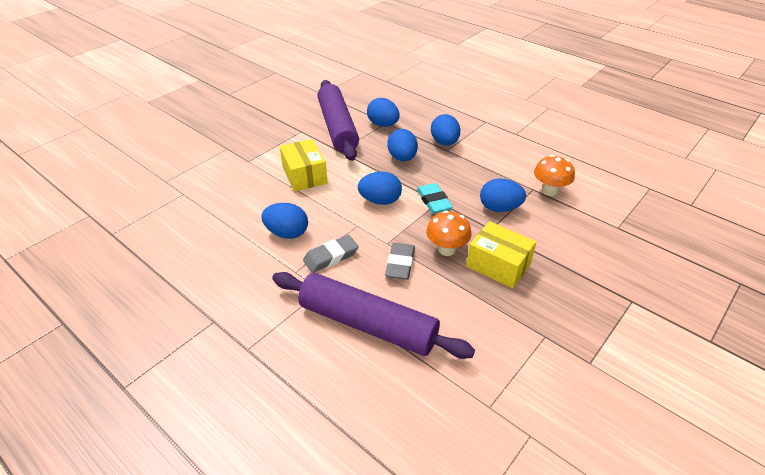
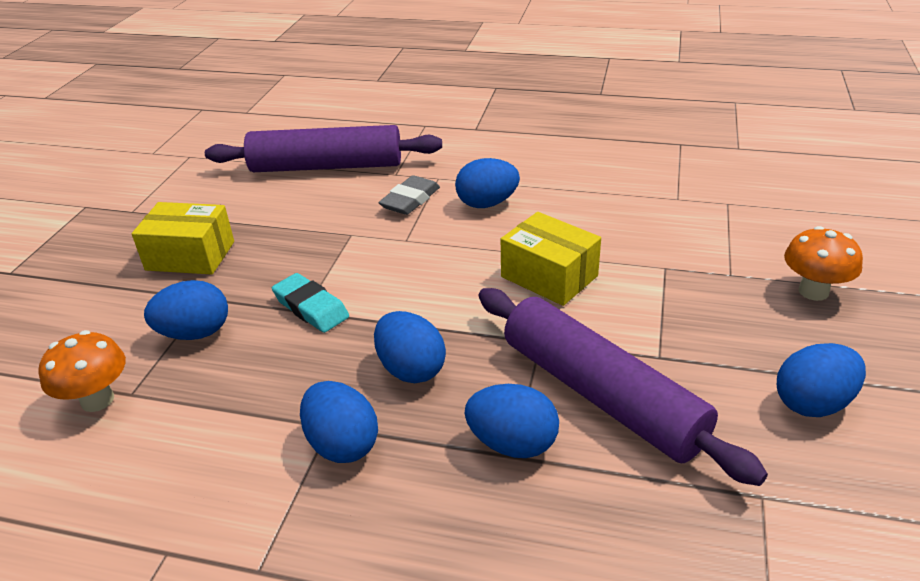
camera: 155 degrees right, 5 degrees down
(380, 201) = (397, 280): blue egg -> blue egg (813, 403)
(400, 264) = (320, 219): grey eraser -> none
(446, 249) = (266, 251): orange mushroom -> orange mushroom (813, 291)

